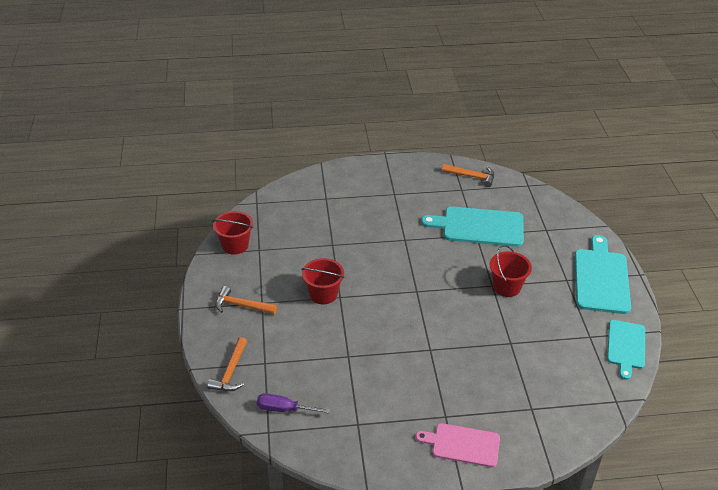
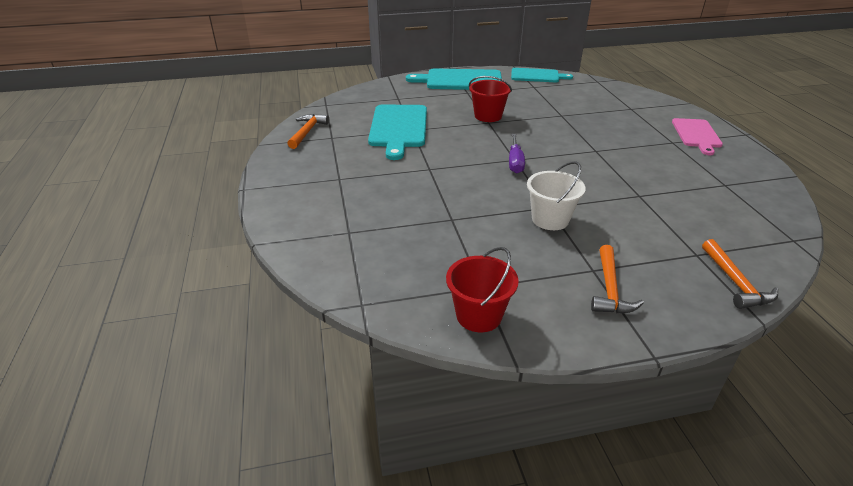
camera: 95 degrees left, 5 degrees down
(231, 372) = (735, 282): orange hammer -> orange hammer turned 75 degrees clockwise
(284, 409) = (752, 232): purple screwdriver -> purple screwdriver (515, 162)
(323, 294) = (550, 219): red bucket -> white bucket

